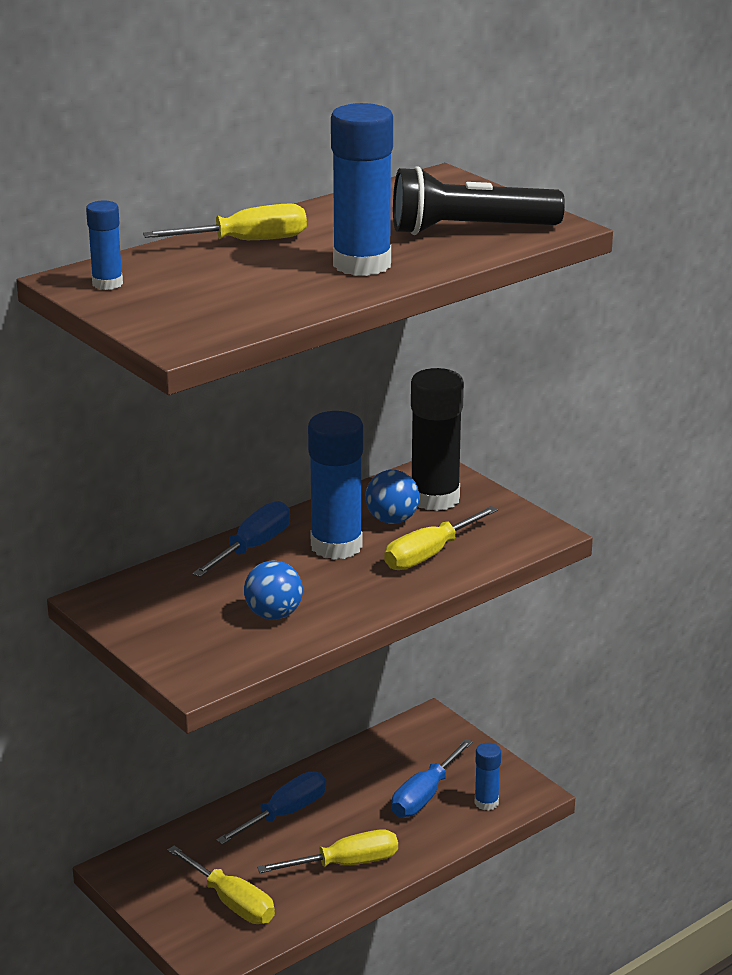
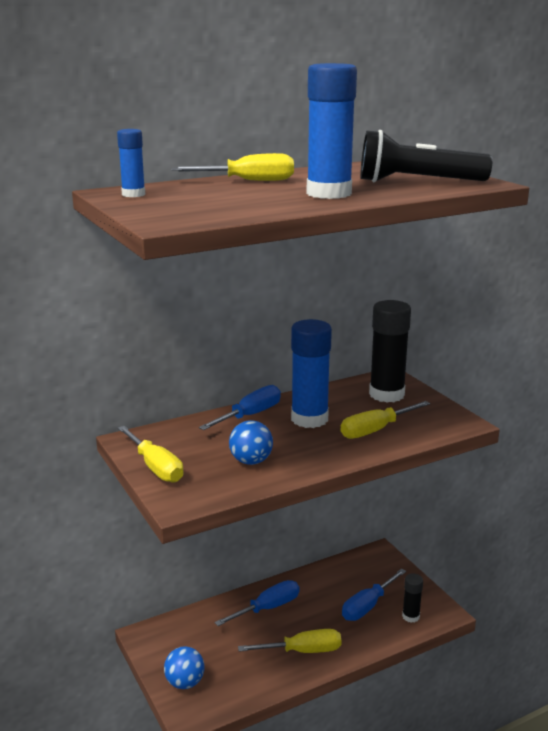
camera: 10 degrees right, 5 degrees down
(231, 902) = (215, 670): yellow screwdriver -> yellow screwdriver (155, 467)
(392, 520) = (353, 406): blue ball -> blue ball (185, 683)
(486, 802) = (410, 616): blue glue stick -> black glue stick

